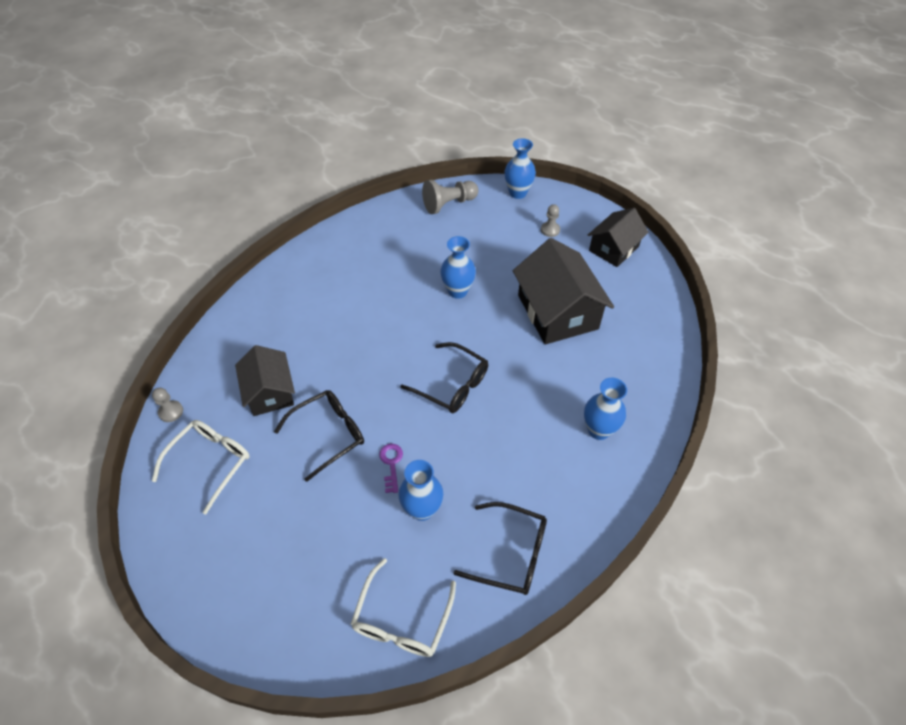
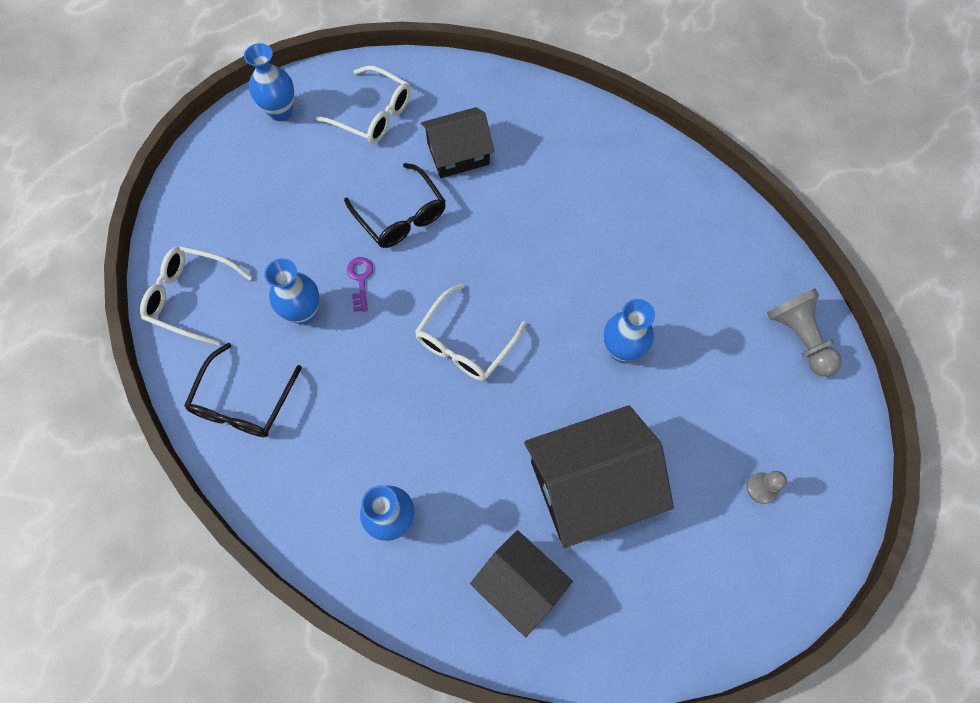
camera: 90 degrees right, 15 degrees up
(171, 412) = (435, 70): grey pawn -> none
(391, 464) = (360, 280): purple key -> purple key turned 90 degrees counterclockwise
(452, 385) = (465, 342): black glasses -> white glasses
(518, 193) = (843, 442): blue vase -> blue vase (281, 111)
(614, 248) = (731, 588): black house -> black house (520, 584)

